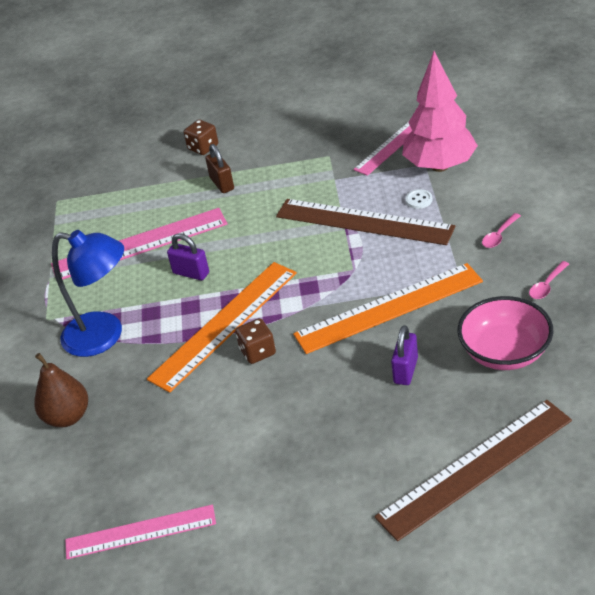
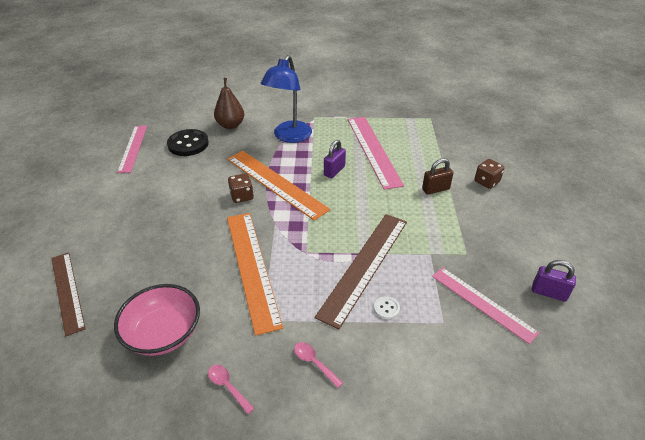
camera: 90 degrees right, 0 degrees up
(126, 456) = (188, 144): none -> black button
(405, 370) = (181, 268): purple padlock -> purple padlock (548, 292)
(440, 166) = (438, 335): pink tree -> none
(475, 468) = (67, 291): brown ruler -> brown ruler, size x0.66

